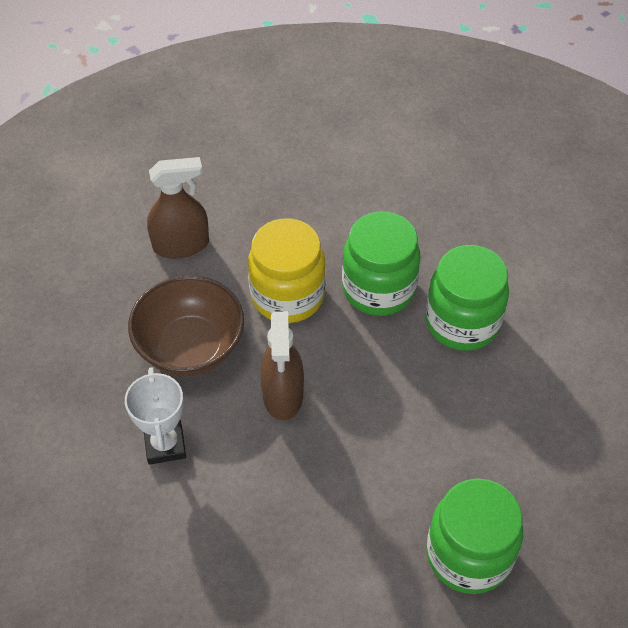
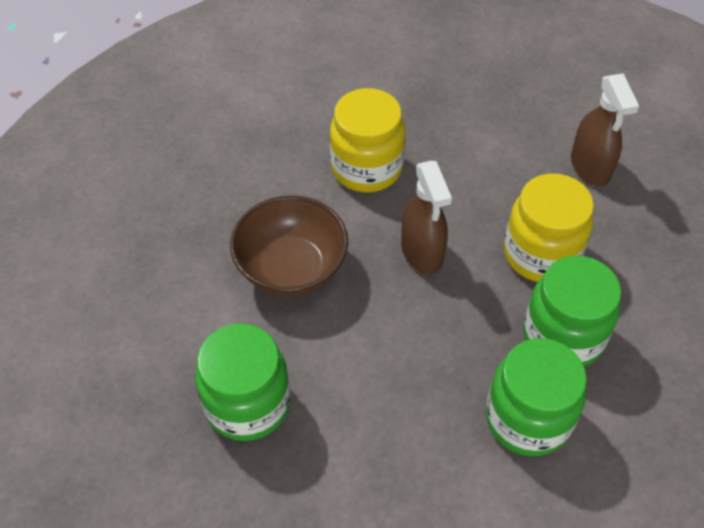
camera: 90 degrees right, 0 degrees up
(165, 445) = (366, 168): white trophy -> yellow jar
(190, 347) = (470, 180): brown bowl -> brown bowl (291, 268)
(283, 395) = (422, 252): brown spray bottle -> brown spray bottle turned 105 degrees counterclockwise

